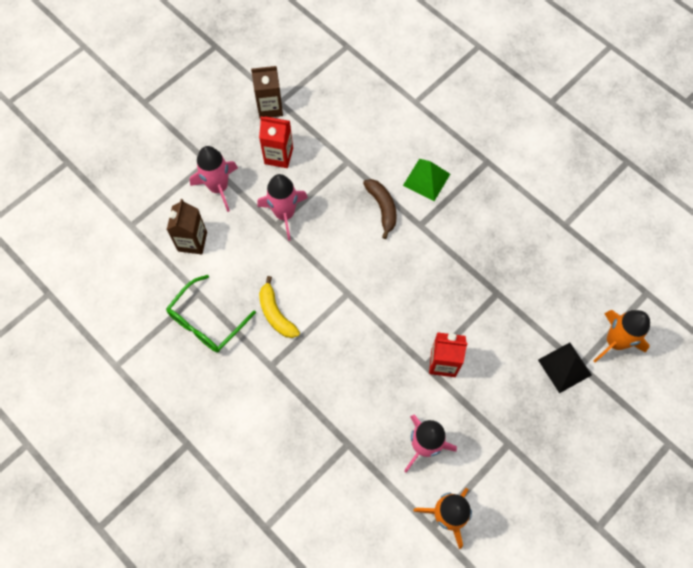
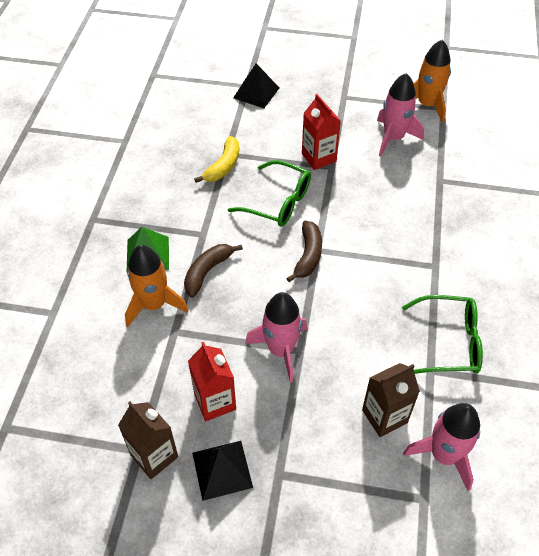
camera: 125 degrees left, 15 degrees down
(218, 187) = (301, 437): pink rocket -> pink rocket (443, 455)
(234, 135) = (222, 470): none -> black pyramid
(276, 314) = (387, 291): yellow banana -> yellow banana (223, 166)
(347, 283) = (308, 255): none -> brown banana
(415, 297) = (278, 202): none -> green glasses
(615, 342) = (210, 76): orange rocket -> orange rocket (154, 304)

